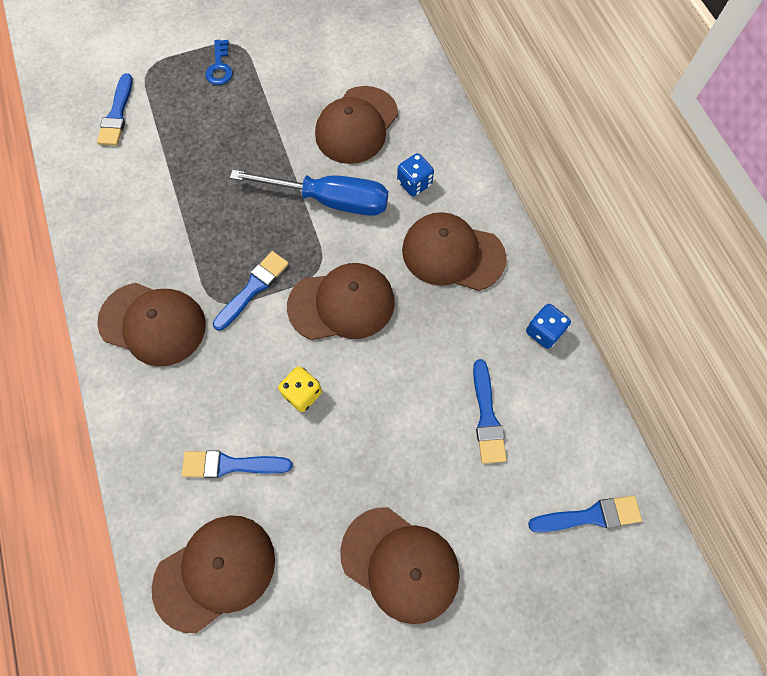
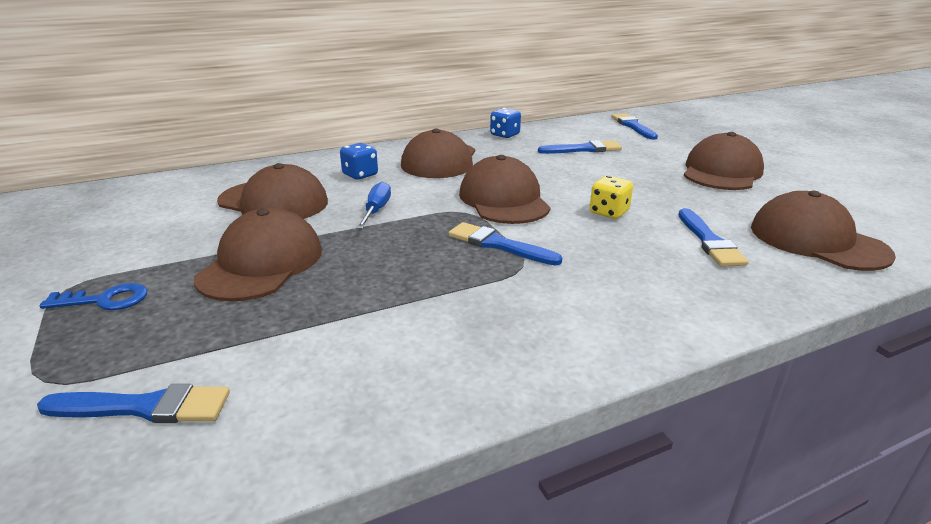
camera: 95 degrees left, 40 degrees down
(153, 324) = (573, 309): brown cap -> brown cap (261, 263)
(330, 200) = (376, 210): blue screwdriver -> blue screwdriver, size x0.52

